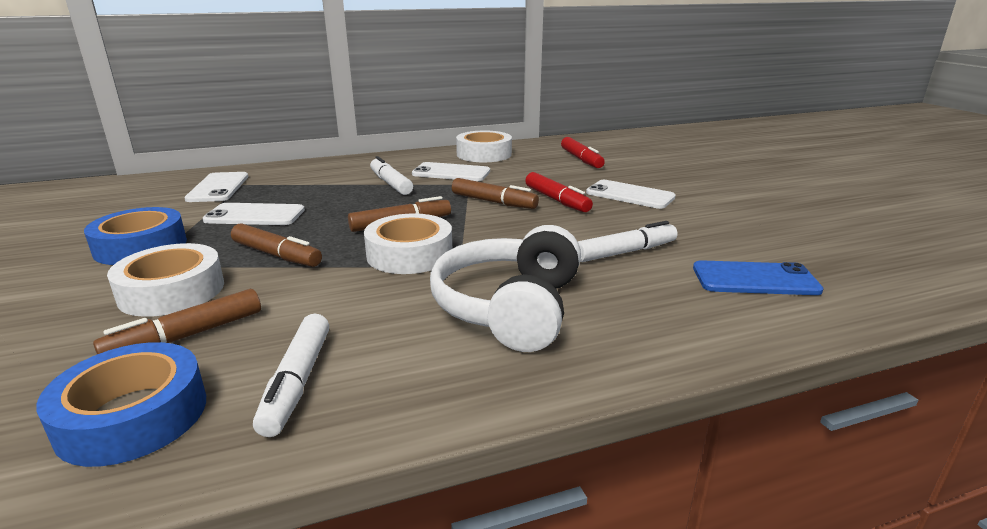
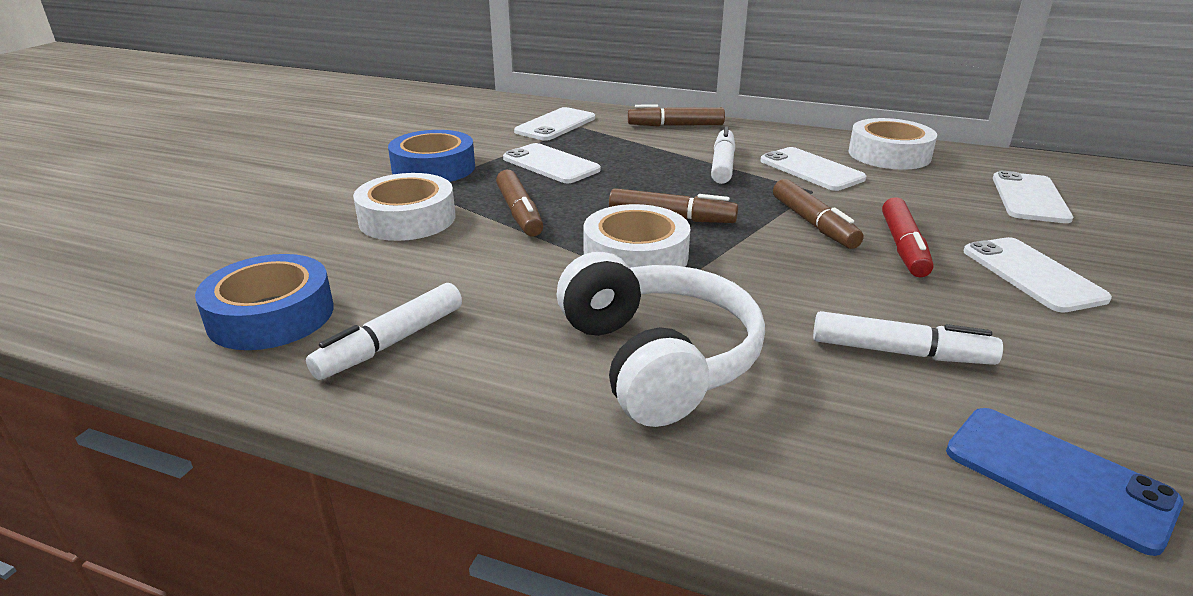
camera: 40 degrees right, 5 degrees up
(186, 336) = (371, 264): brown marker -> brown marker (675, 125)
(510, 308) = (657, 360): white headphones -> white headphones turned 105 degrees clockwise
(581, 159) = (1029, 198): red marker -> white phone

